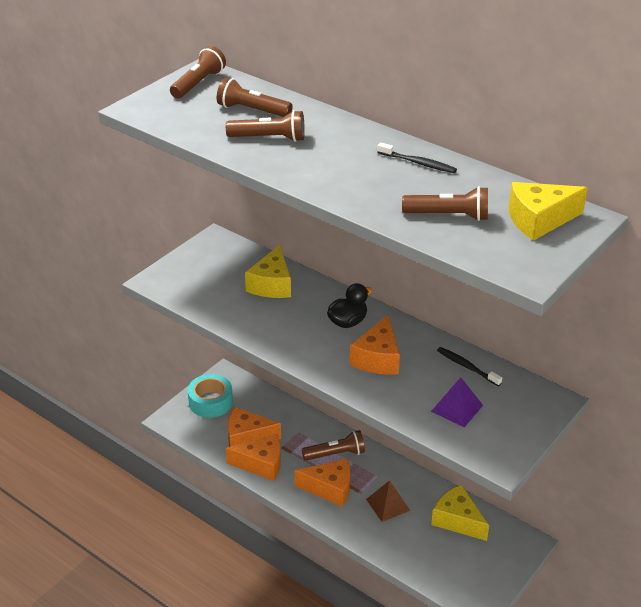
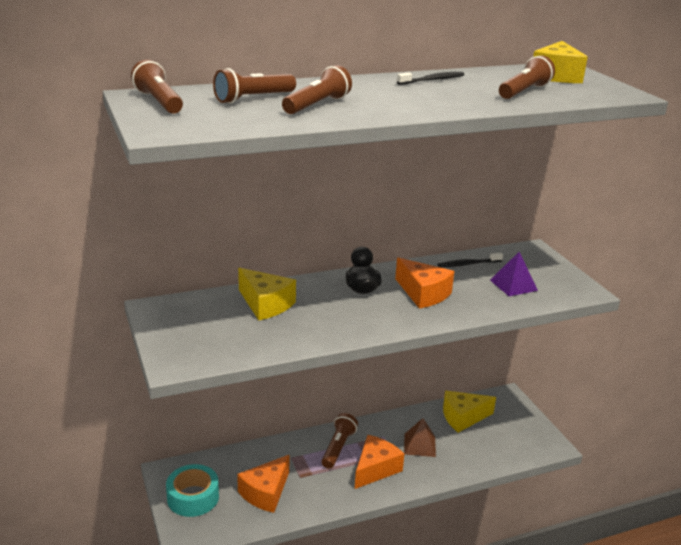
camera: 60 degrees left, 10 degrees down
(261, 464) = (309, 499): orange cheese -> none

